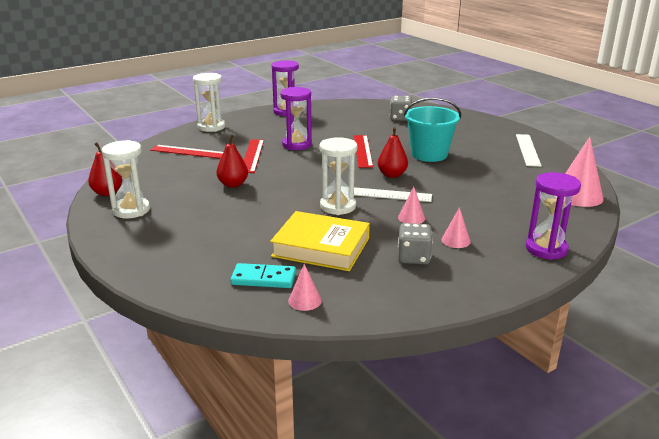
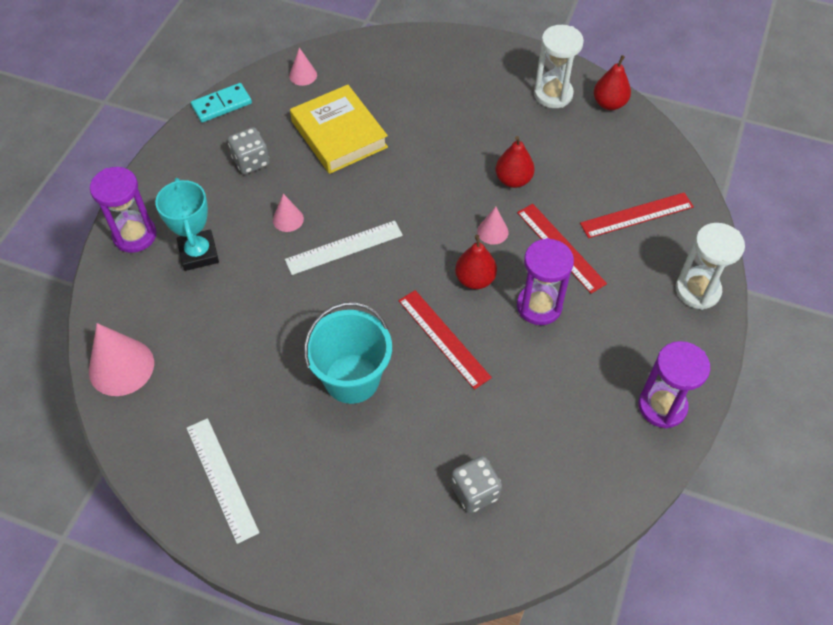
camera: 145 degrees right, 30 degrees up
(263, 278) = (352, 79): turquoise domino -> turquoise domino (222, 105)
(321, 247) = (339, 134): yellow book -> yellow book turned 75 degrees clockwise
(338, 206) = (373, 199): white hourglass -> none
(392, 175) = (363, 295): red pear -> red pear (475, 279)
(455, 240) = (225, 205): pink cone -> pink cone (492, 231)
(495, 223) = (199, 253): none -> turquoise trophy

